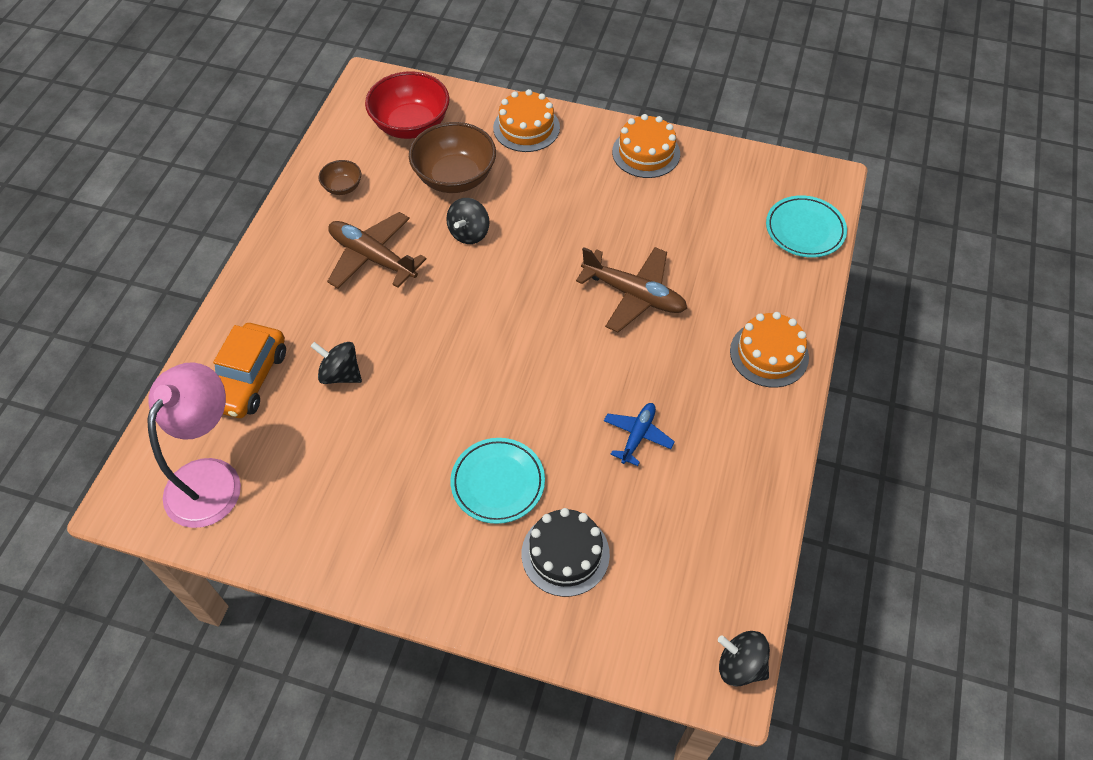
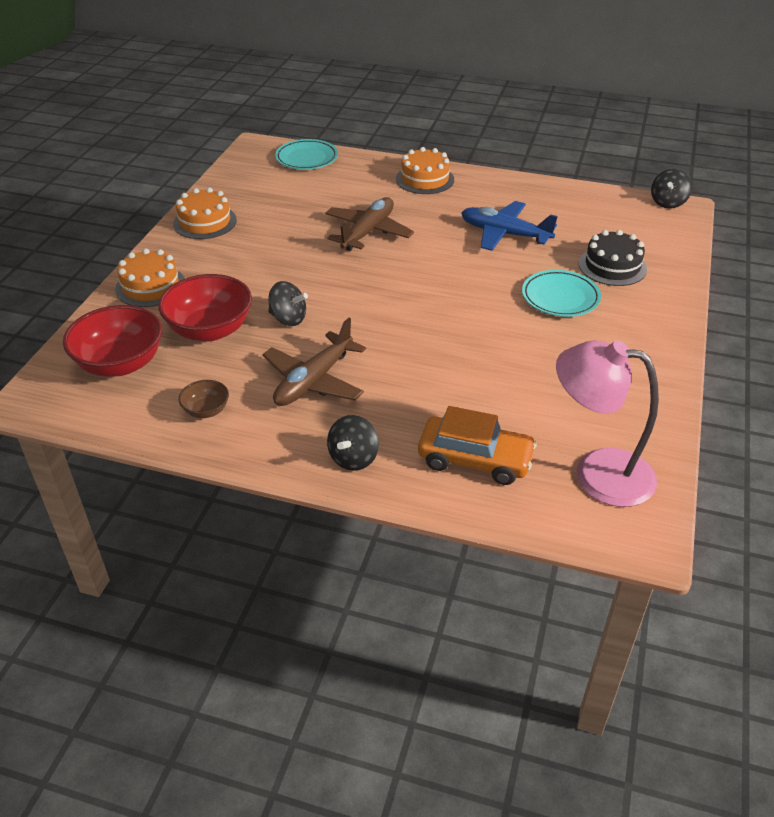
camera: 90 degrees left, 15 degrees down
(340, 374) = (462, 393): black spinning top -> black spinning top (353, 458)
(455, 177) = (210, 330): brown bowl -> red bowl
(637, 435) = (504, 234): blue plane -> blue plane, size x1.68

